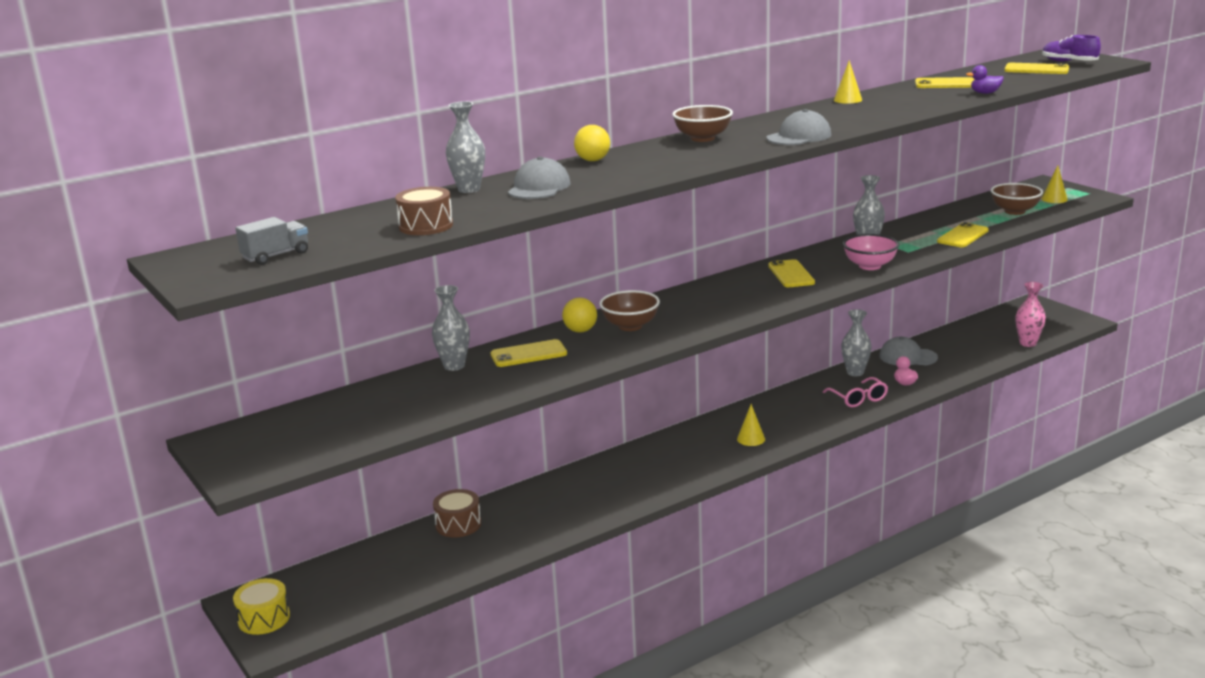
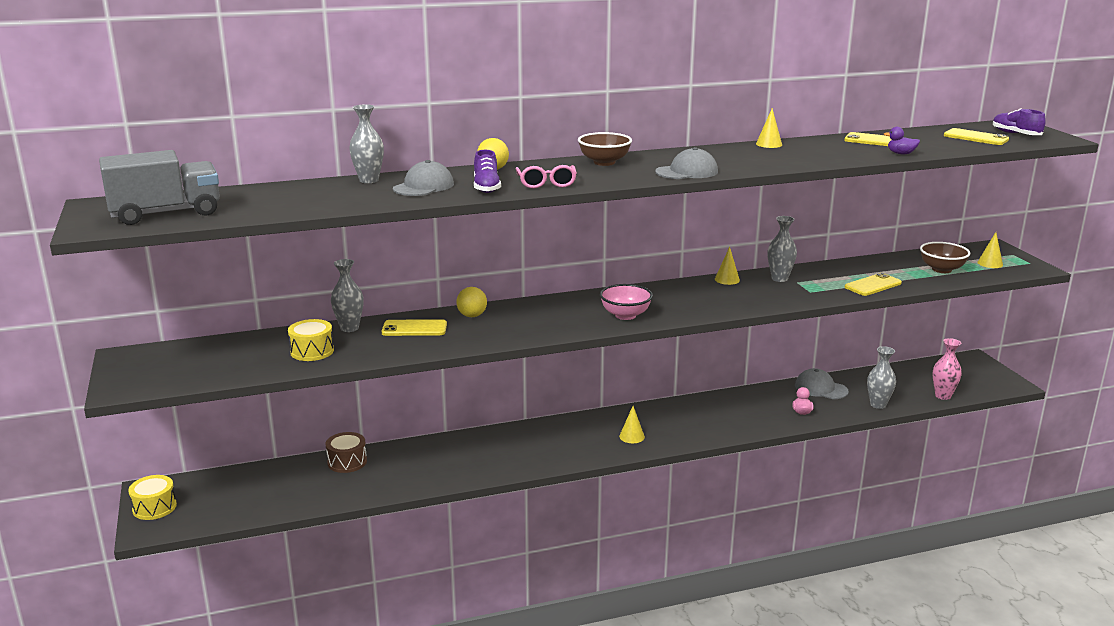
camera: 15 degrees right, 0 degrees up
(276, 256) = (166, 213): grey truck -> grey truck, size x1.97
(426, 226) = (300, 206): brown drum -> none
(433, 397) = (312, 351): none -> yellow drum
(609, 179) = (486, 187): none -> purple shoe
(630, 326) = (515, 318): brown bowl -> none
(791, 274) = (688, 296): yellow phone -> none
(816, 252) = (727, 279): none -> yellow cone
(855, 372) = (763, 394): grey vase -> grey vase (878, 405)
(858, 399) = (750, 418): pink glasses -> pink glasses (546, 183)
(870, 266) = (764, 299): pink bowl -> pink bowl (625, 315)

